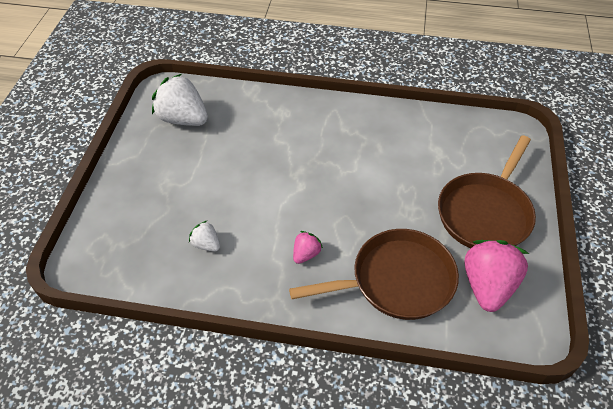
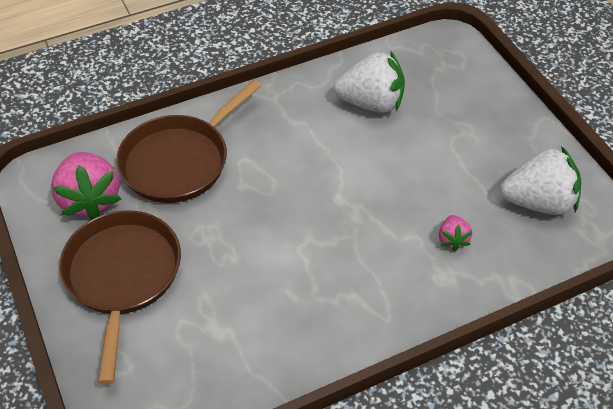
camera: 145 degrees right, 0 degrees up
(206, 244) = (371, 103): white strawberry -> white strawberry, size x2.04
(306, 254) = (278, 140): pink strawberry -> pink strawberry (452, 239)

